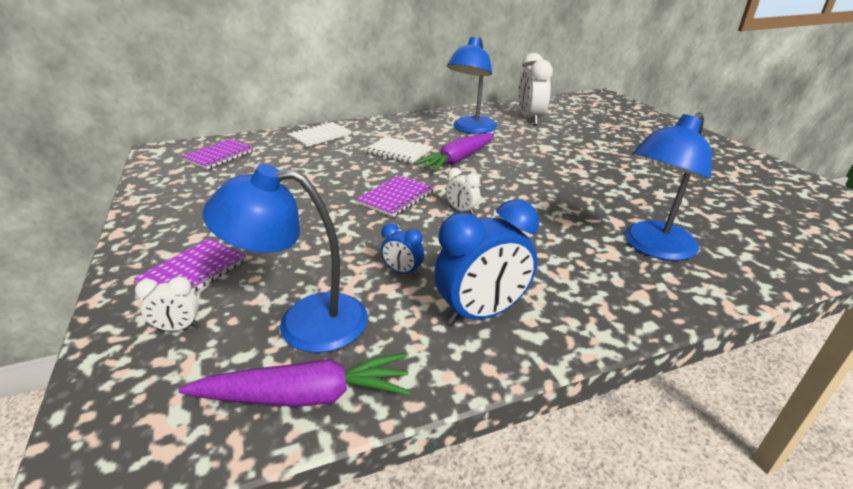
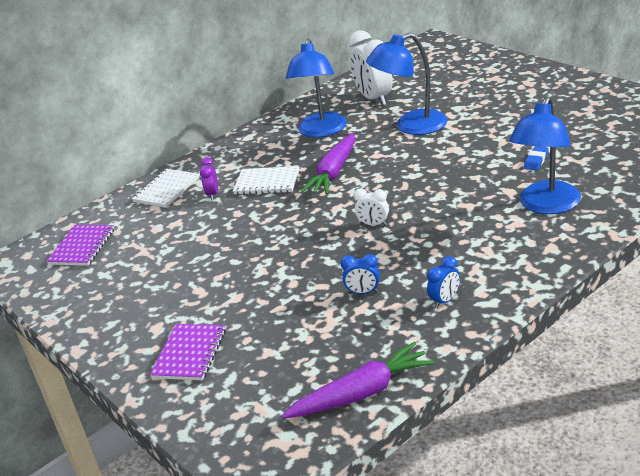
camera: 15 degrees left, 0 degrees up
(178, 328) = (225, 392): white clock -> none
(304, 322) = (318, 354): blue lamp -> blue lamp (411, 126)
(349, 148) = (213, 194): none -> purple clock
(396, 197) = (305, 231): purple notebook -> none
(482, 313) = (445, 301): blue clock -> blue clock, size x0.49
(658, 202) = (536, 161): none -> blue eraser

